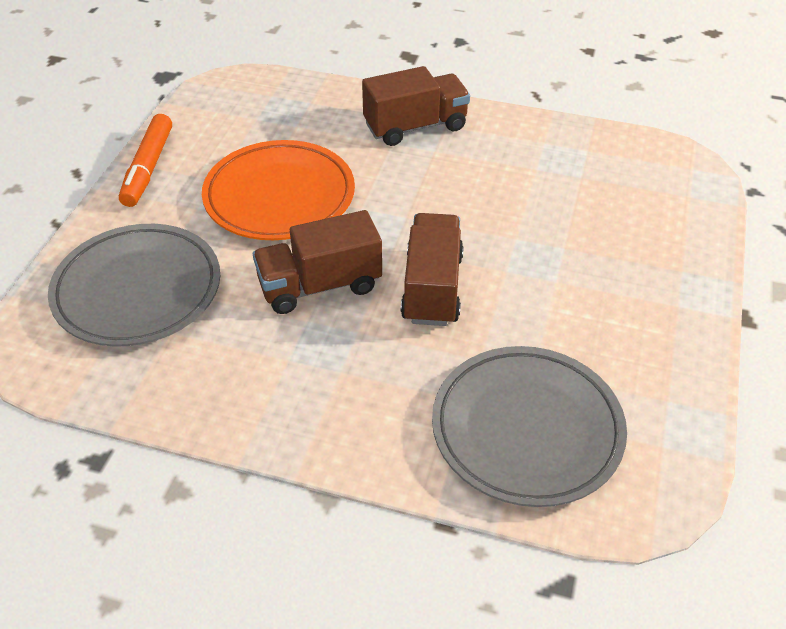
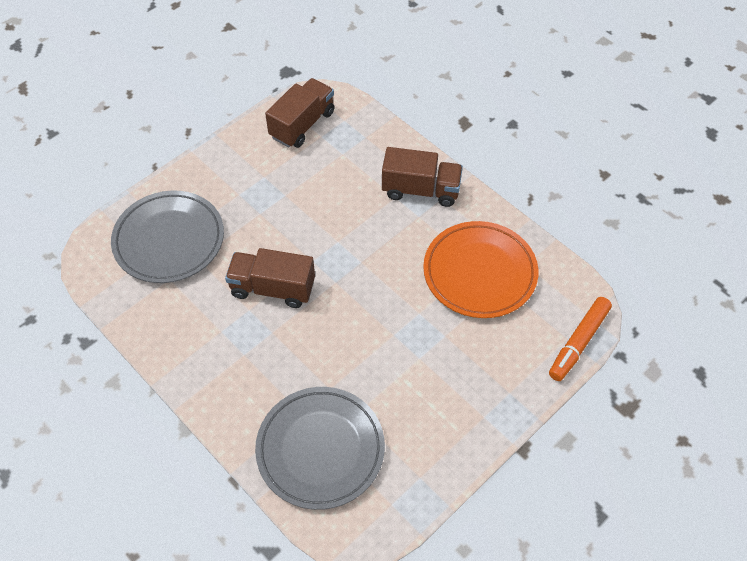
camera: 30 degrees right, 10 degrees up
(148, 168) = (230, 148): orange marker -> orange marker (578, 342)
(279, 196) = (293, 208): orange plate -> orange plate (479, 273)
(432, 288) = (338, 324): brown truck -> brown truck (302, 124)

